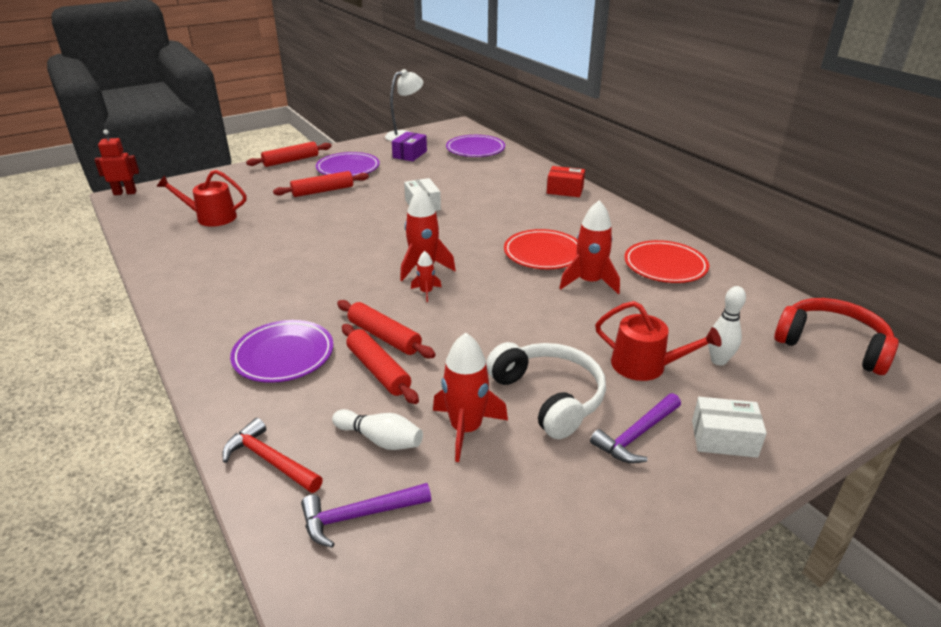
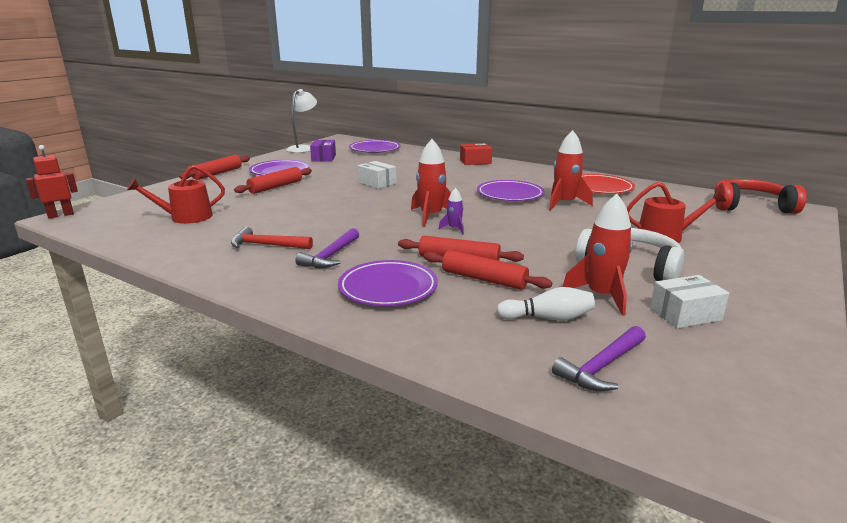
camera: 25 degrees left, 10 degrees down
(270, 460) = (476, 355): red hammer -> red hammer (267, 245)
(426, 292) = (454, 229): red rocket -> purple rocket
(543, 253) = (510, 194): red plate -> purple plate
(637, 435) = (714, 271): purple hammer -> purple hammer (331, 256)
(718, 360) = (703, 225): white bowling pin -> none
(724, 438) = (764, 260): white box -> white box (685, 314)

